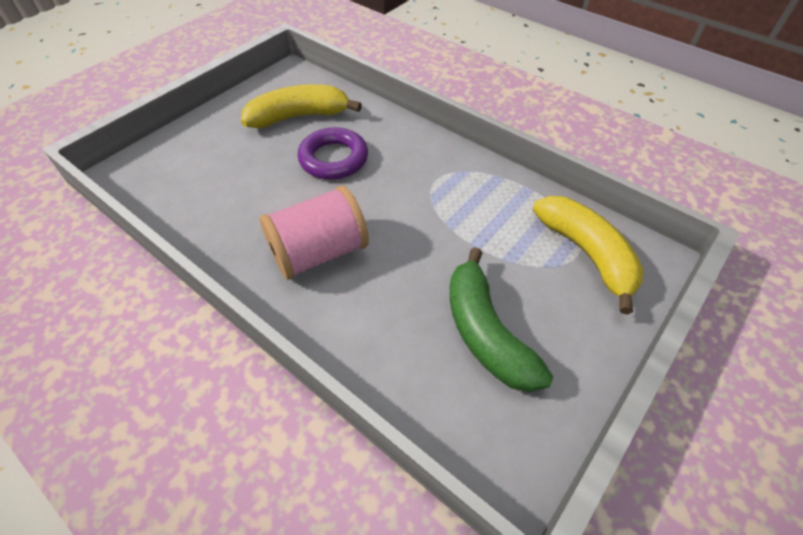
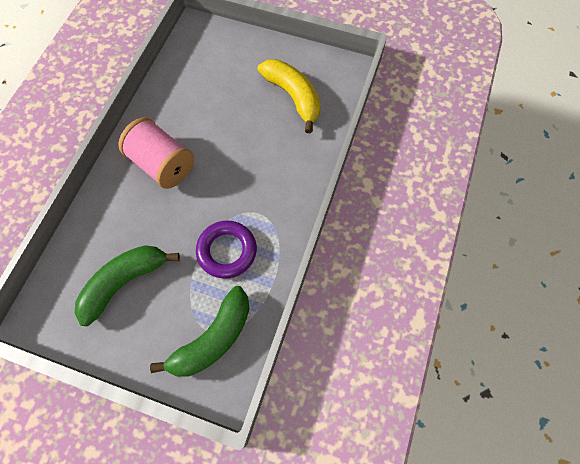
camera: 70 degrees right, 15 degrees up
(333, 159) = (254, 138): purple ring -> purple ring (227, 251)
(586, 254) = (213, 338): yellow banana -> green banana

